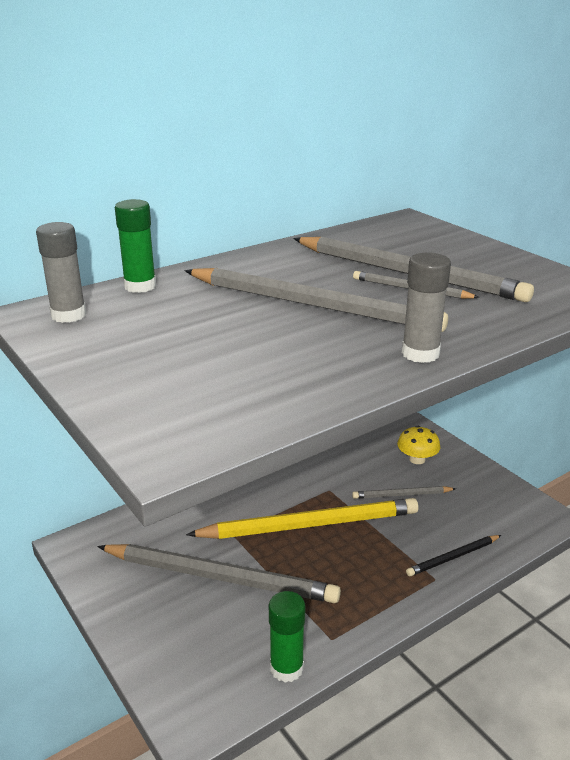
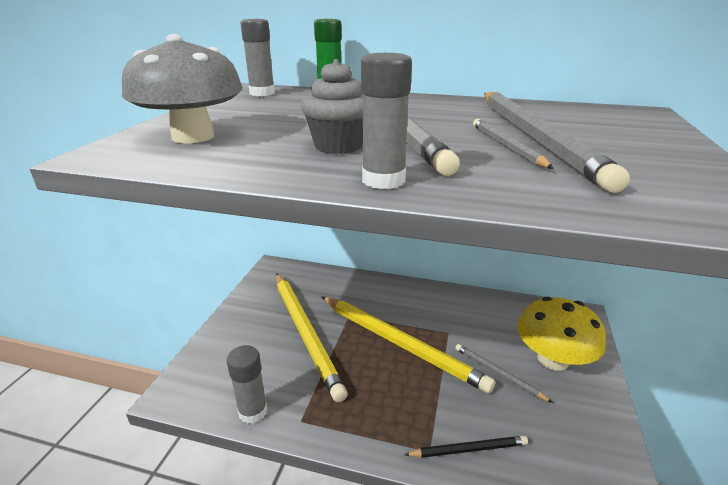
camera: 50 degrees right, 0 degrees up
(184, 394) = (193, 137): none -> grey mushroom
(220, 577) = (305, 333): grey pencil -> yellow pencil
(286, 668) = (253, 411): green glue stick -> grey glue stick
(320, 341) = (338, 146): none -> grey cupcake
(417, 459) = (553, 359): yellow mushroom -> yellow mushroom, size x1.82
(453, 557) = (468, 449): black pencil -> black pencil turned 150 degrees clockwise

